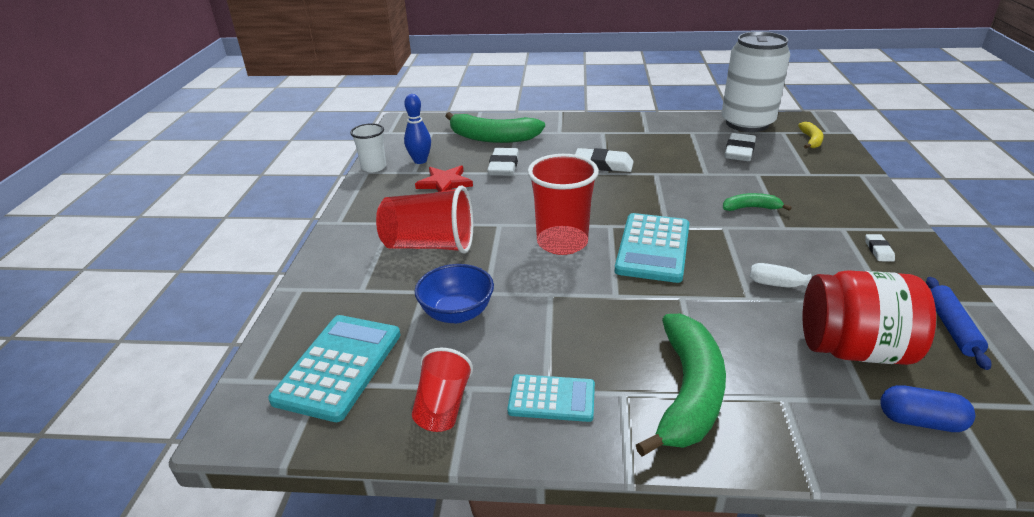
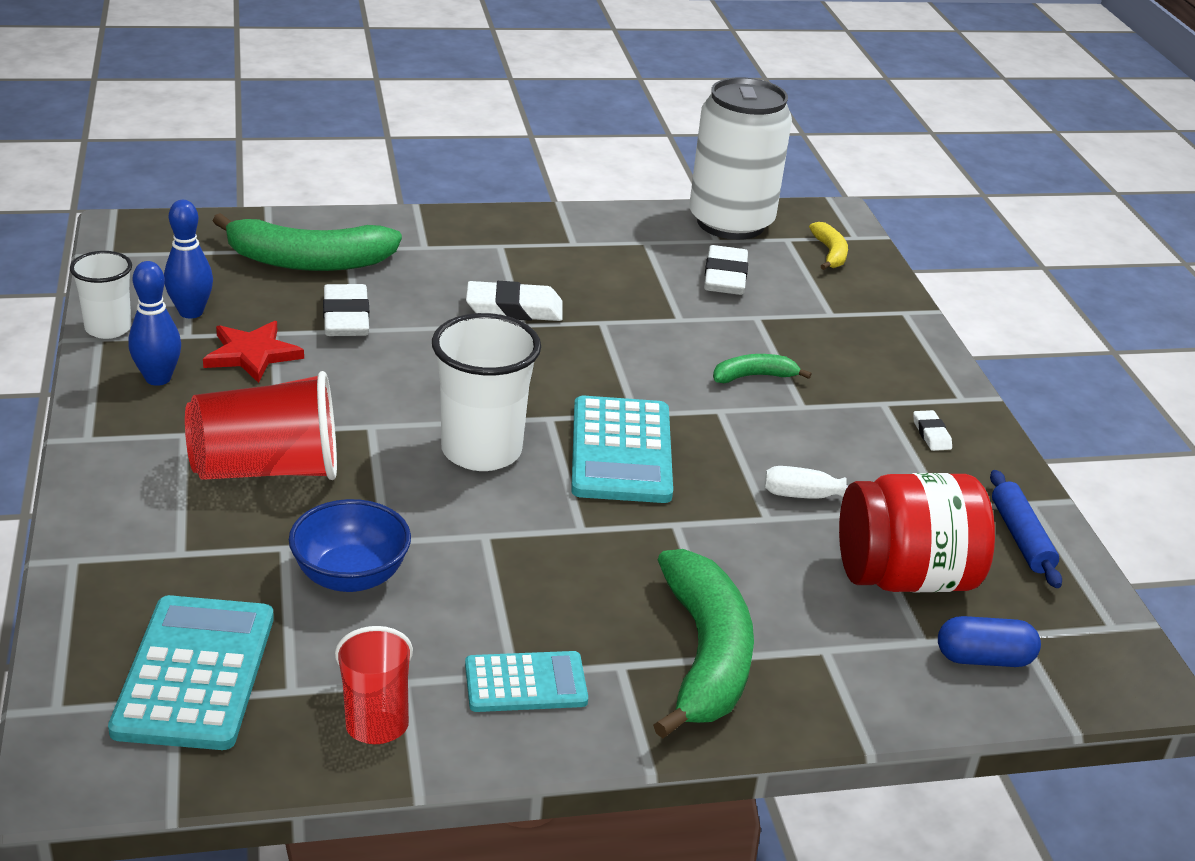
camera: 20 degrees left, 0 degrees up
(389, 193) = (158, 378): none -> blue bowling pin
(562, 242) = (481, 451): red cup -> white cup

